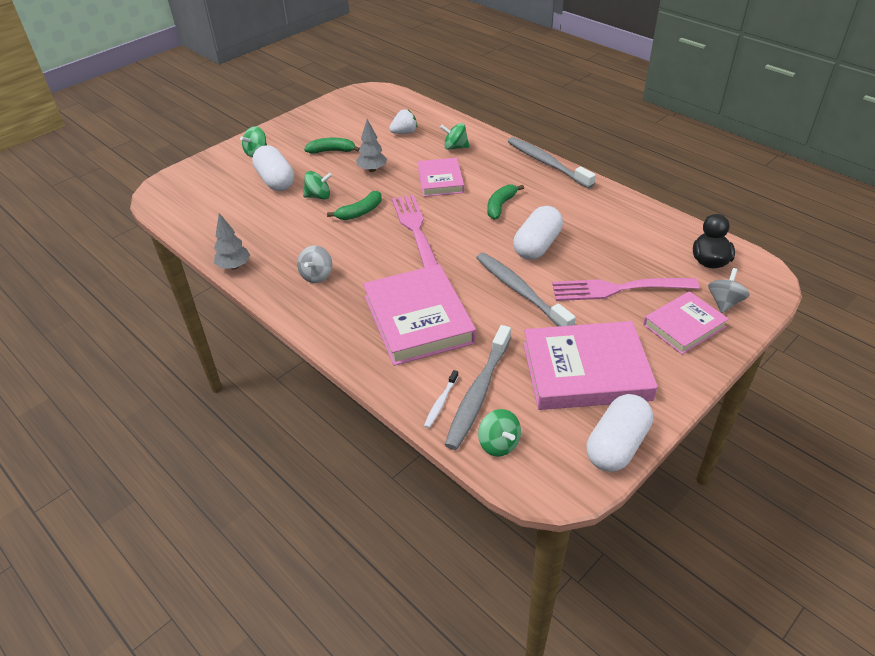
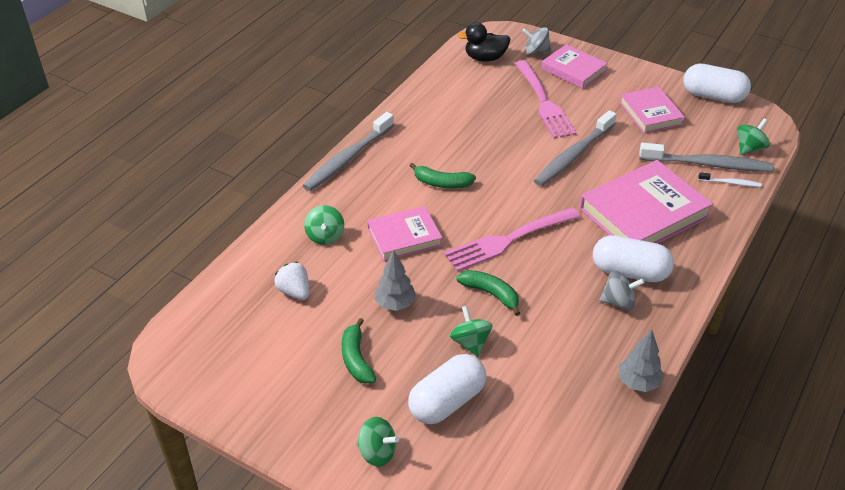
camera: 105 degrees left, 0 degrees up
(537, 246) = (501, 152): white capsule -> white capsule (629, 272)
(585, 371) = (650, 113): pink book -> pink book, size x0.60

